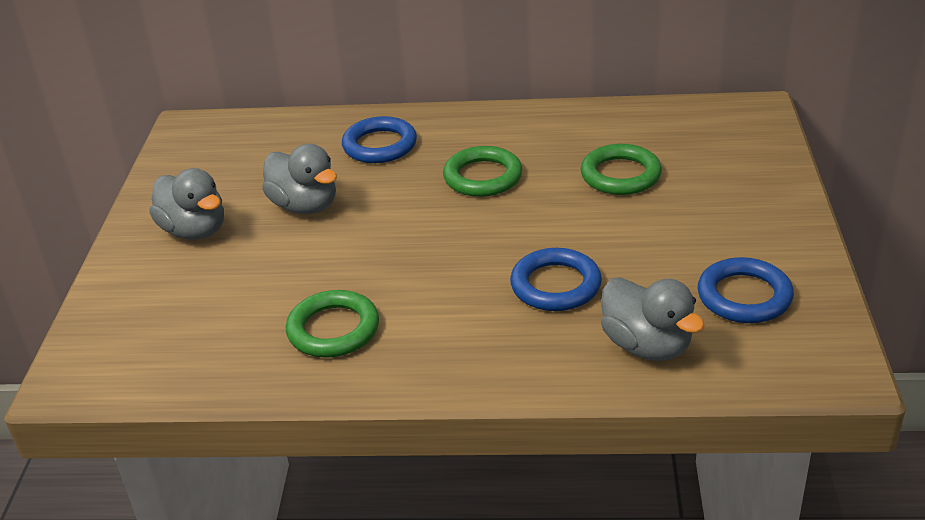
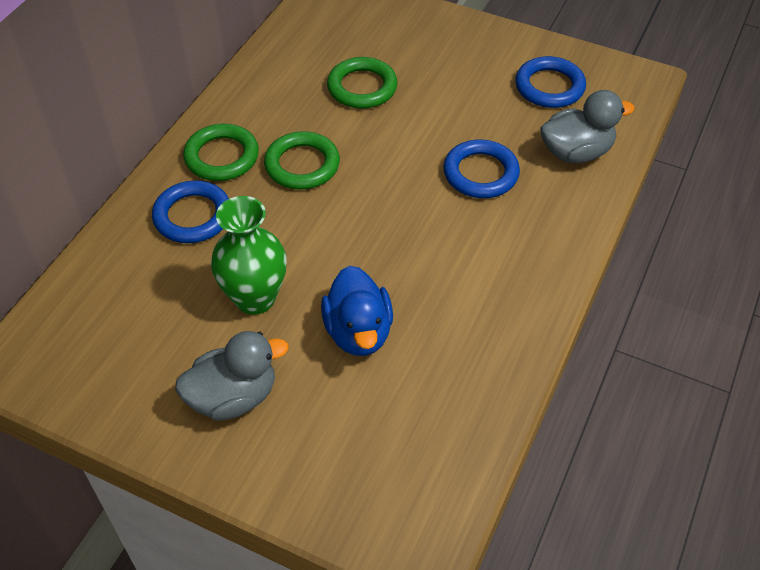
camera: 70 degrees left, 15 degrees up
(294, 272) = (358, 332): none -> blue duck
(305, 206) = (255, 298): grey duck -> green vase
(333, 329) = (458, 325): green ring -> green ring (222, 157)

